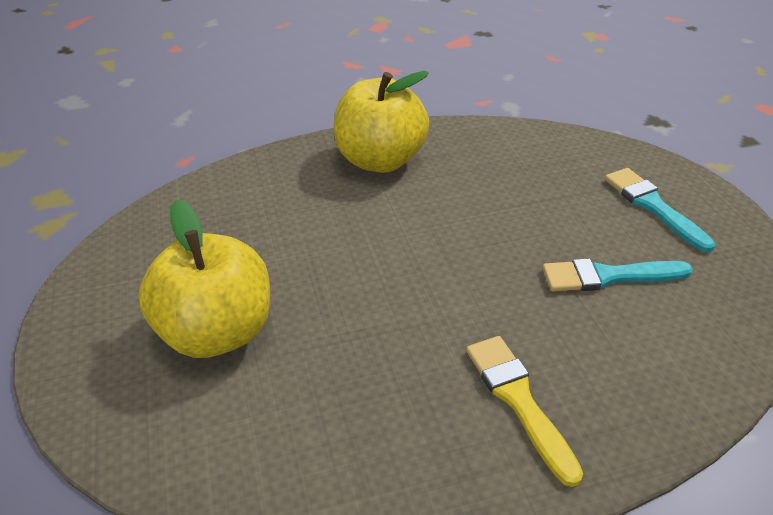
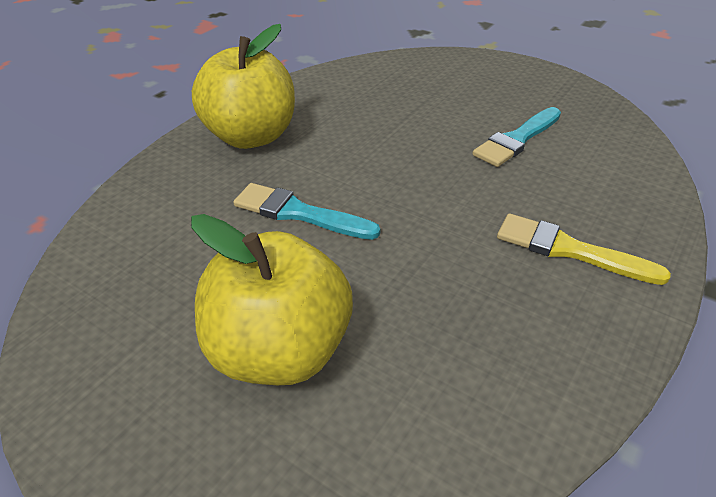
camera: 40 degrees left, 0 degrees up
(653, 206) = (486, 84): turquoise brush -> turquoise brush (299, 213)

